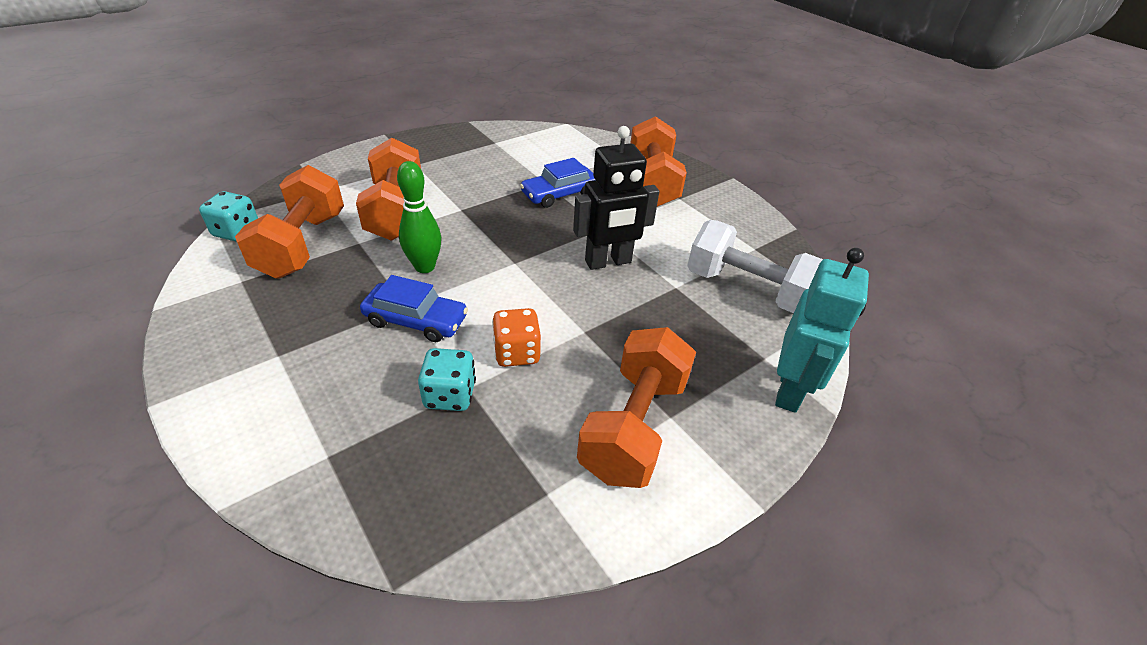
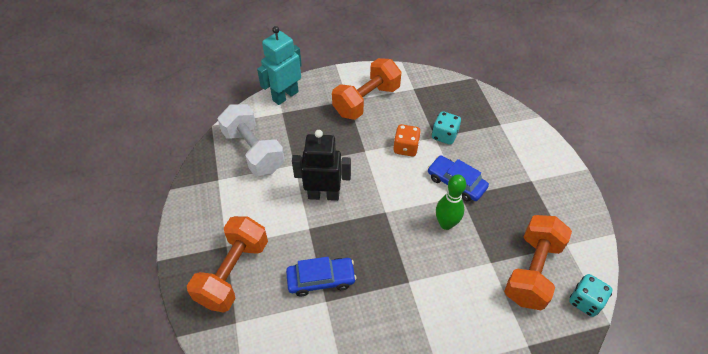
camera: 155 degrees left, 10 degrees up
(396, 211) = (461, 293): orange dumbbell -> none

